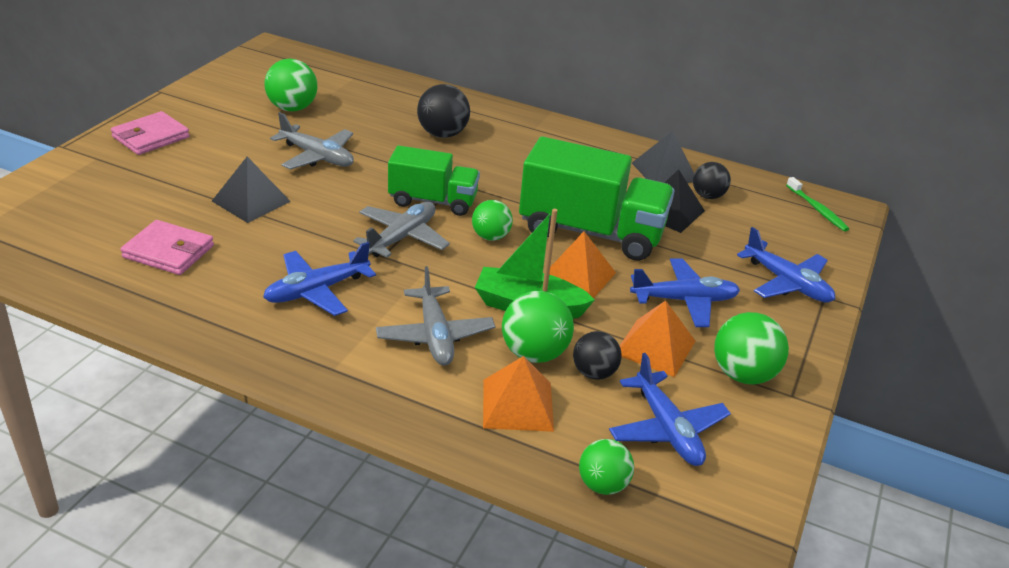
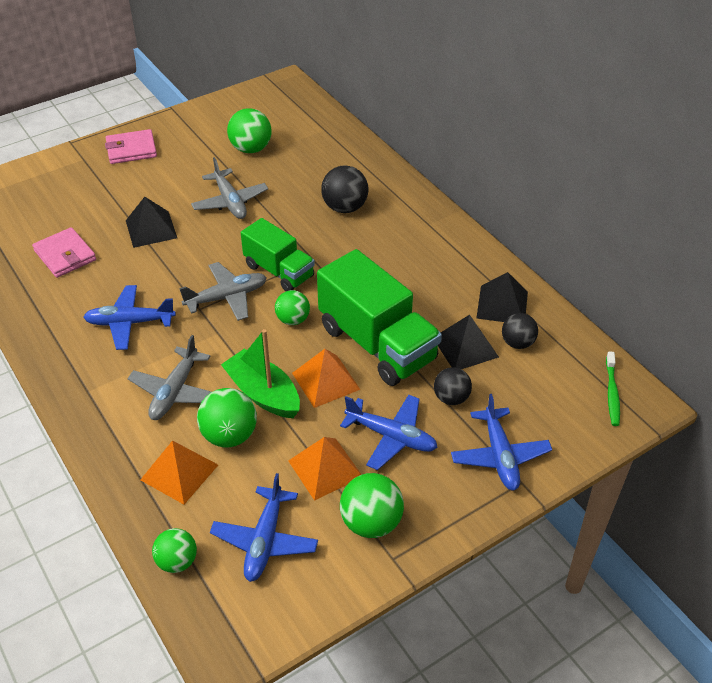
camera: 35 degrees right, 10 degrees up
(594, 373) = (257, 470): black ball -> black ball (451, 398)

